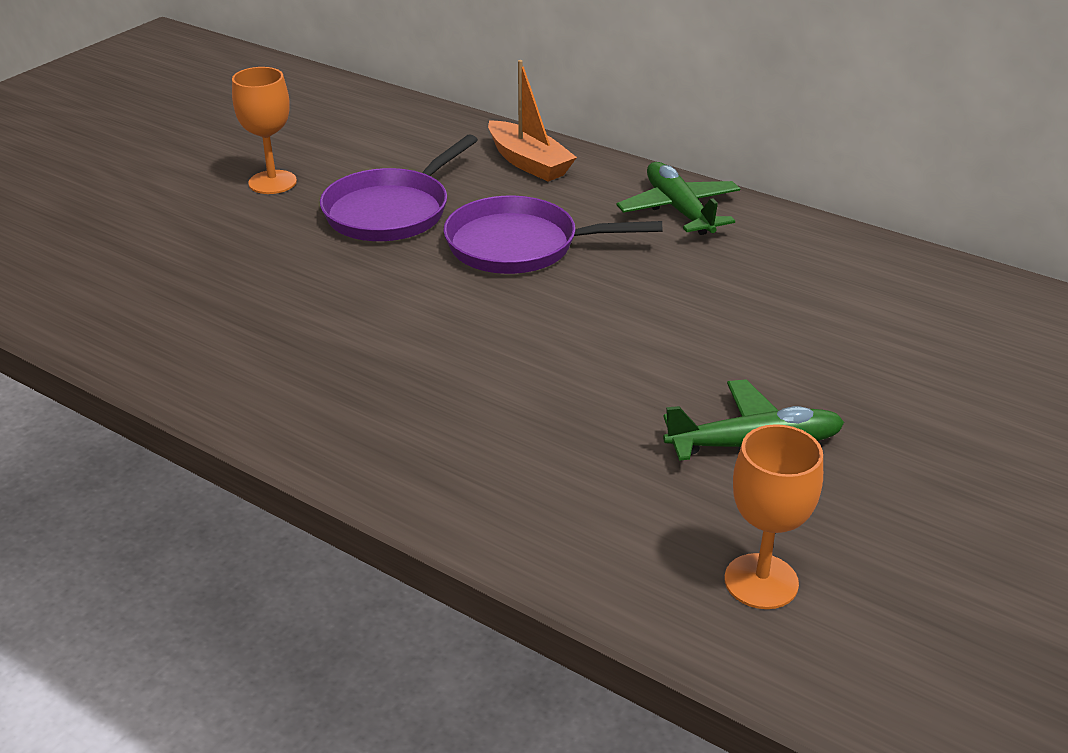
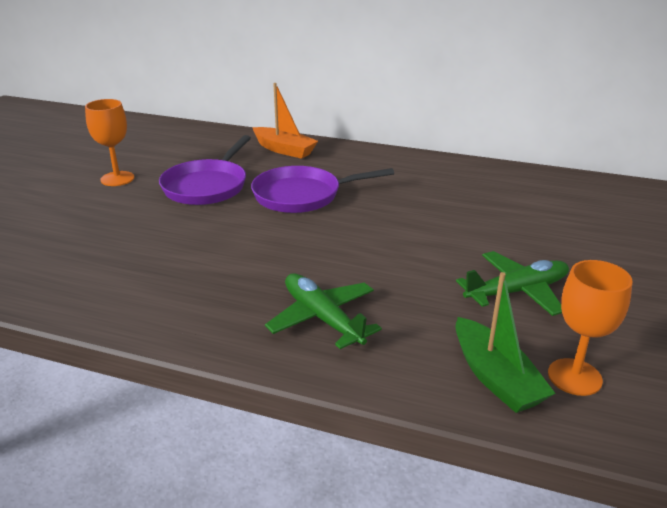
camera: 15 degrees left, 5 degrees down
(650, 561) = (495, 377): none -> green boat
(679, 210) = (390, 164): green plane -> green plane (322, 318)

